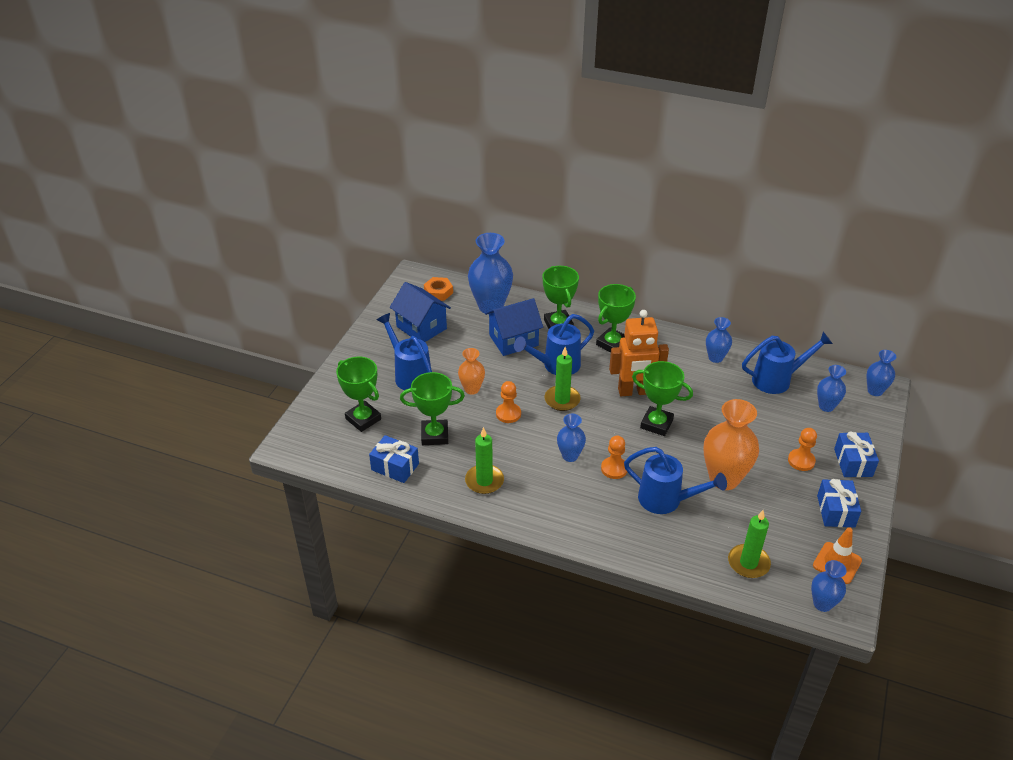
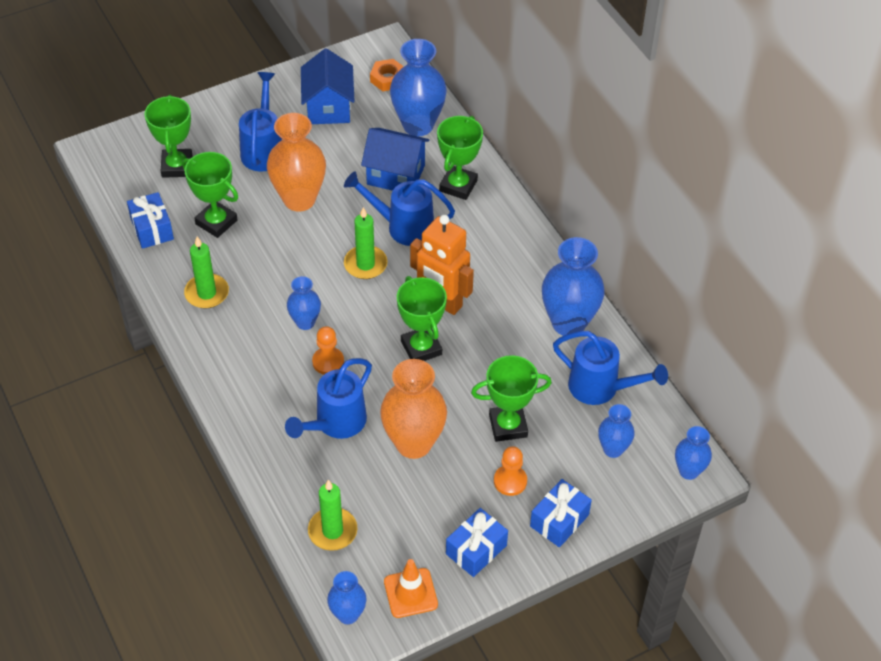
camera: 40 degrees right, 10 degrees up
(472, 389) = (299, 199): orange vase -> orange vase, size x1.82
(508, 414) = (301, 245): orange pawn -> none
(612, 344) = (484, 240): green trophy -> green trophy (508, 426)
(666, 500) = (336, 423): blue watering can -> blue watering can turned 60 degrees clockwise
(715, 358) = (568, 323): blue vase -> blue vase, size x1.82

